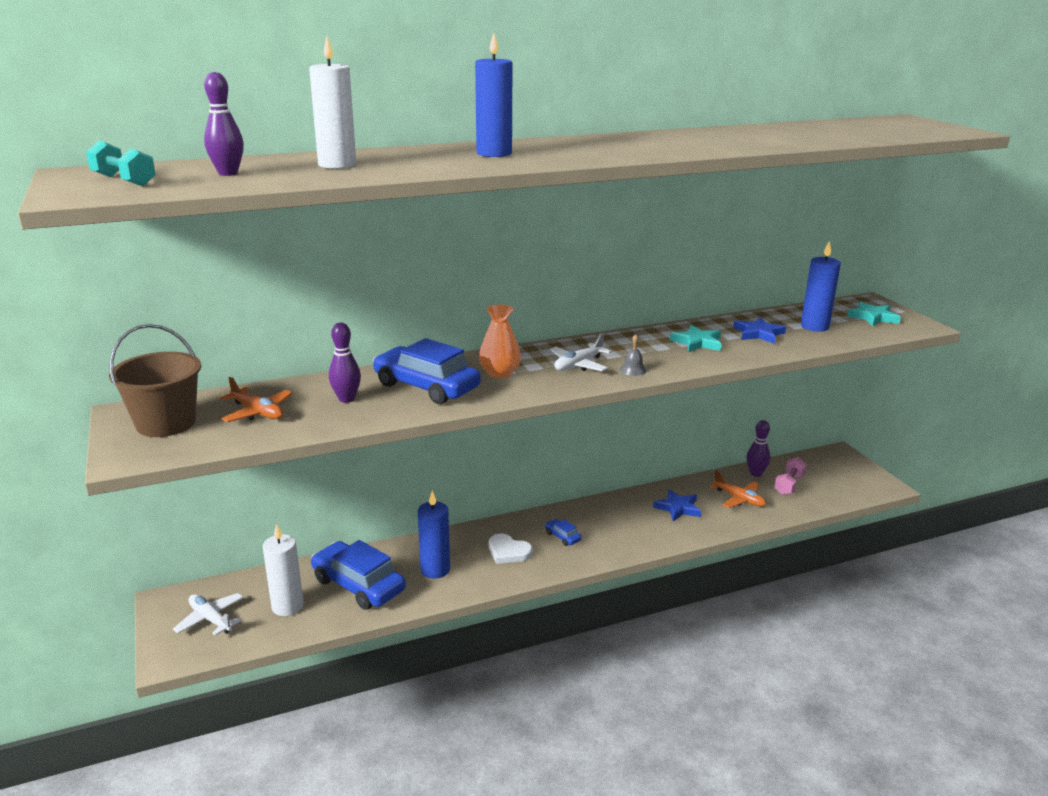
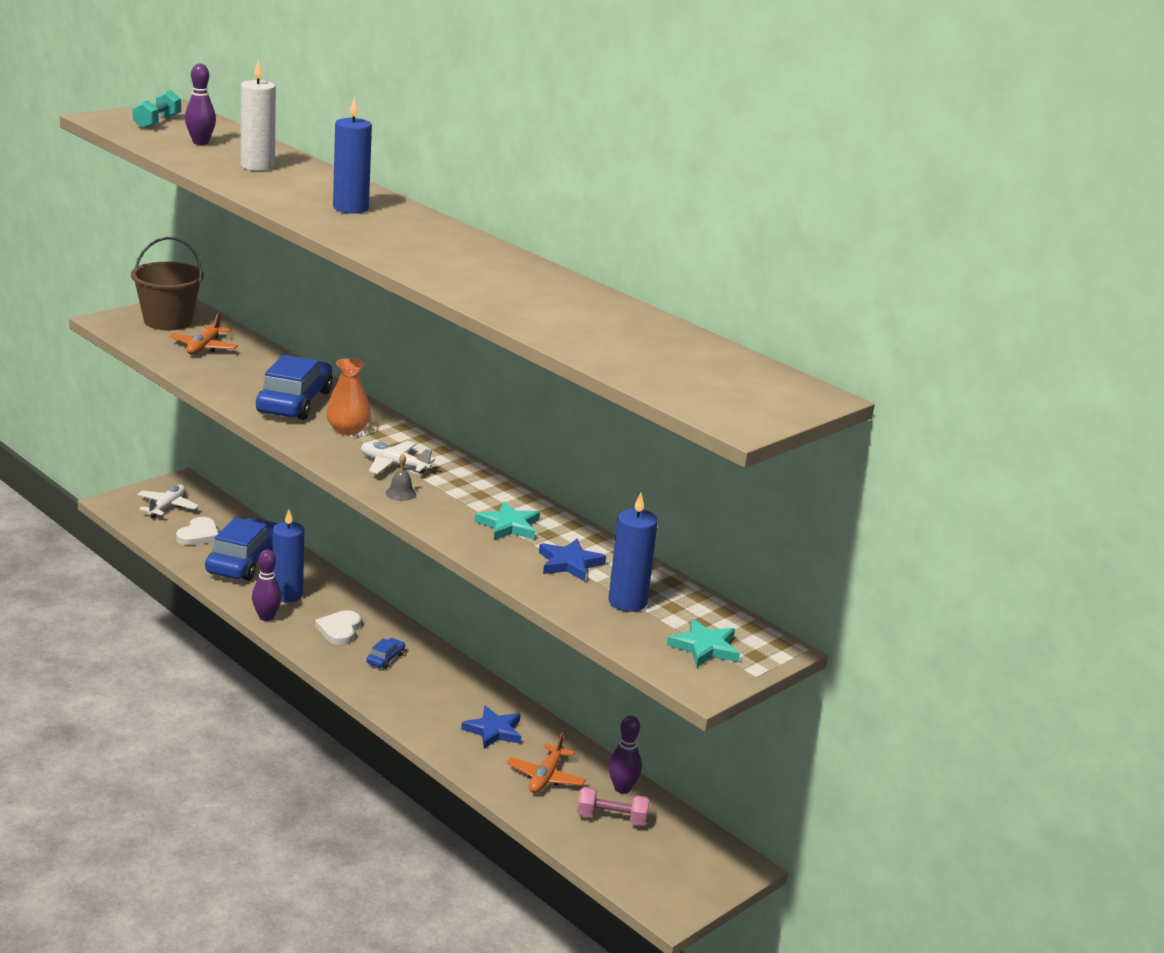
camera: 65 degrees right, 0 degrees up
(287, 606) = (198, 535): white candle -> white heart
(346, 399) = (248, 374): purple bowling pin -> purple bowling pin (266, 617)

